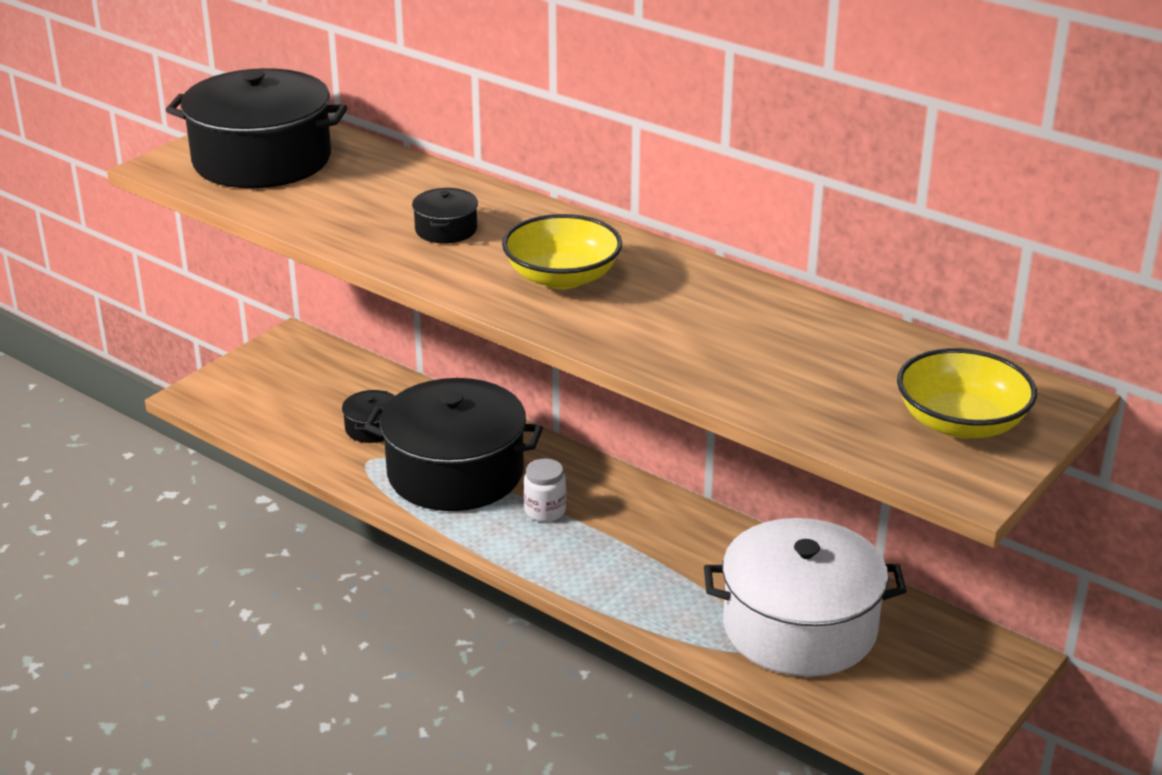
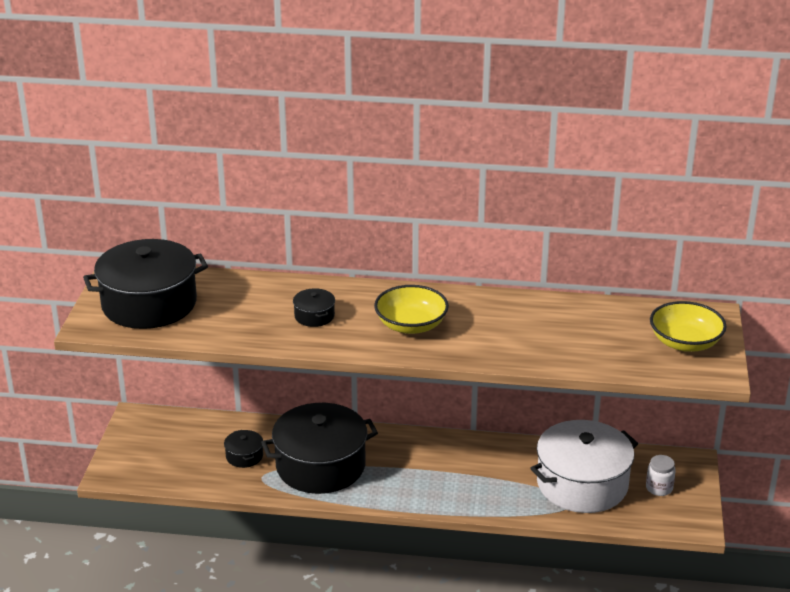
camera: 30 degrees left, 0 degrees up
(545, 511) = (393, 470): white jar -> white jar (659, 488)

